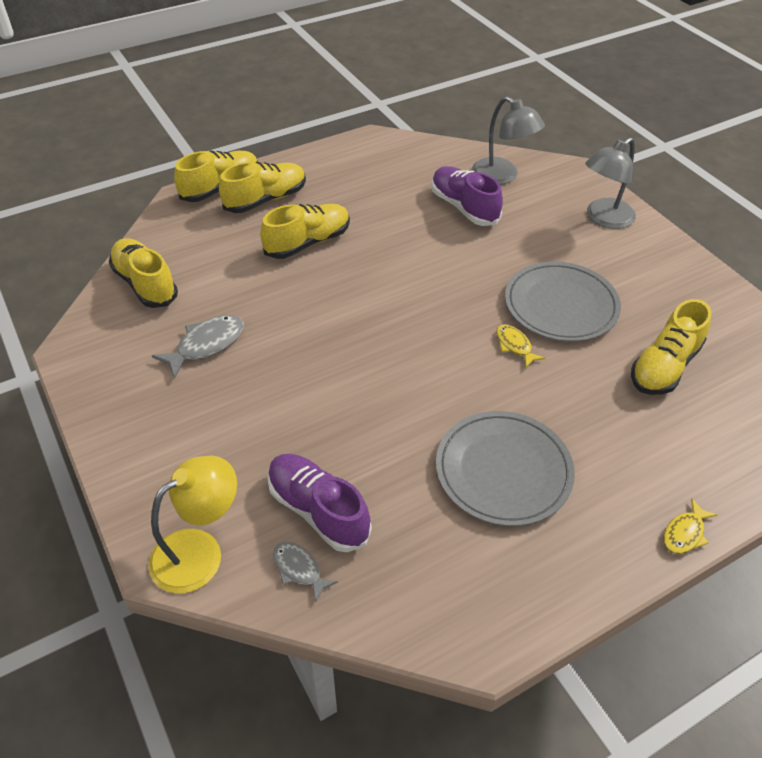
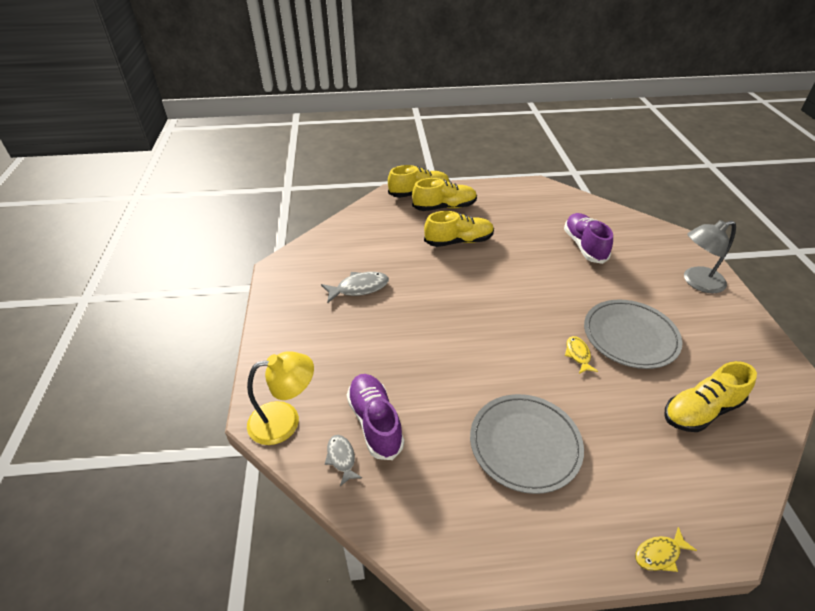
camera: 25 degrees right, 5 degrees down
(145, 284) = (342, 240): yellow shoe -> none
(502, 176) = (625, 232): grey lamp -> none

